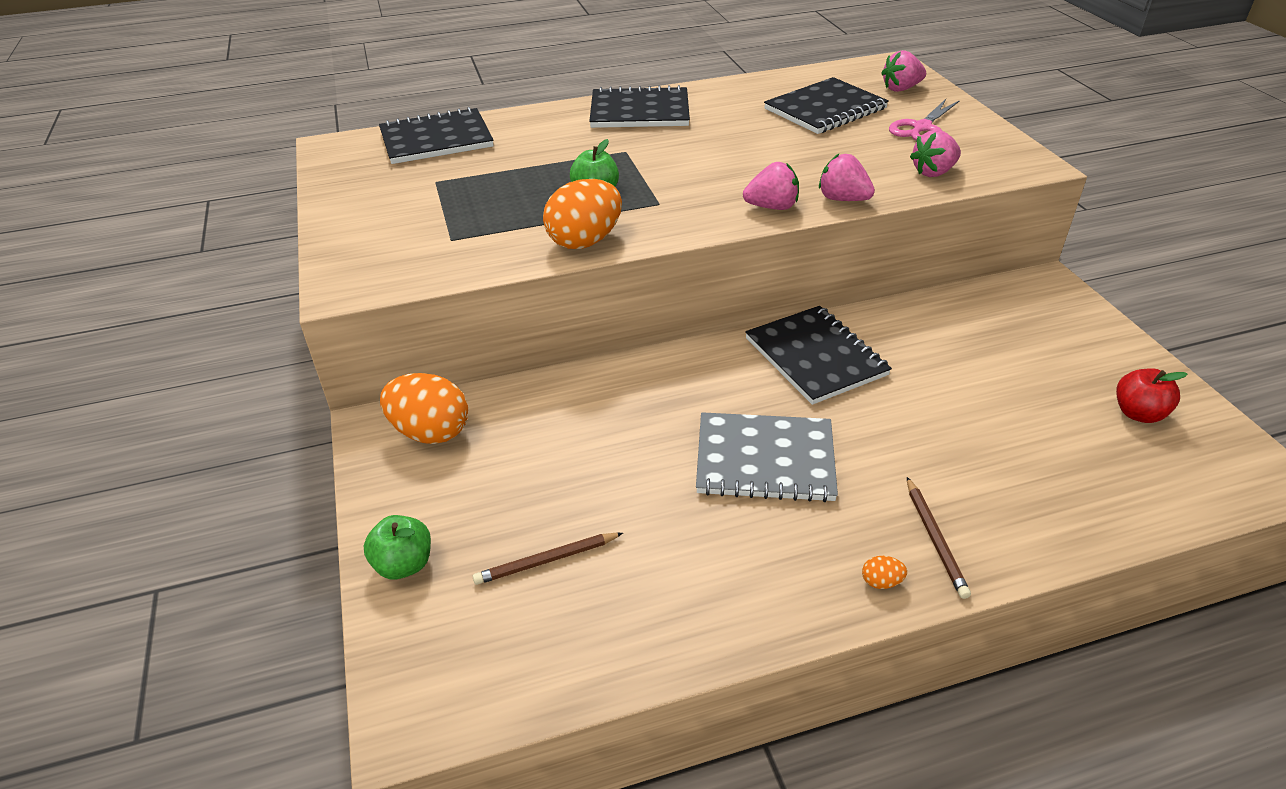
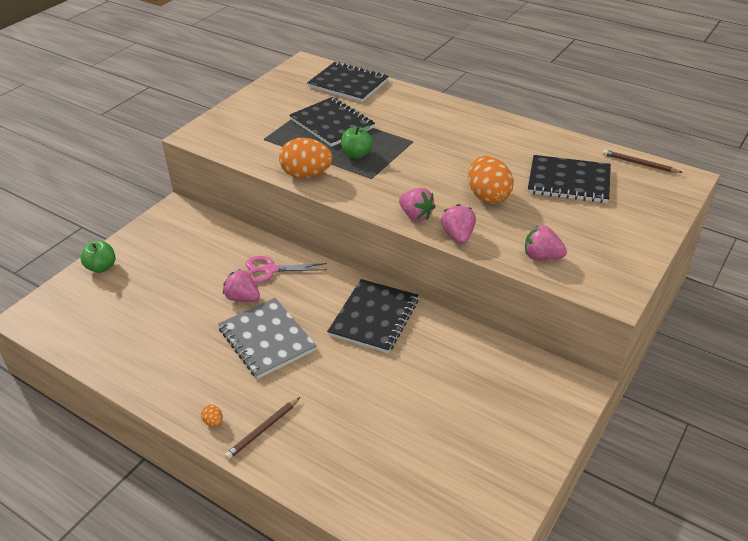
camera: 50 degrees right, 0 degrees up
(430, 432) = (185, 226): orange egg -> orange egg (488, 196)
(547, 560) = (136, 305): brown pencil -> brown pencil (639, 164)
(639, 111) = (465, 122): black notebook -> black notebook (332, 124)
(901, 89) = (648, 197): pink strawberry -> pink strawberry (242, 298)
(921, 128) = (600, 228): pink scissors -> pink scissors (270, 270)
(1138, 413) = (469, 482): red apple -> none

